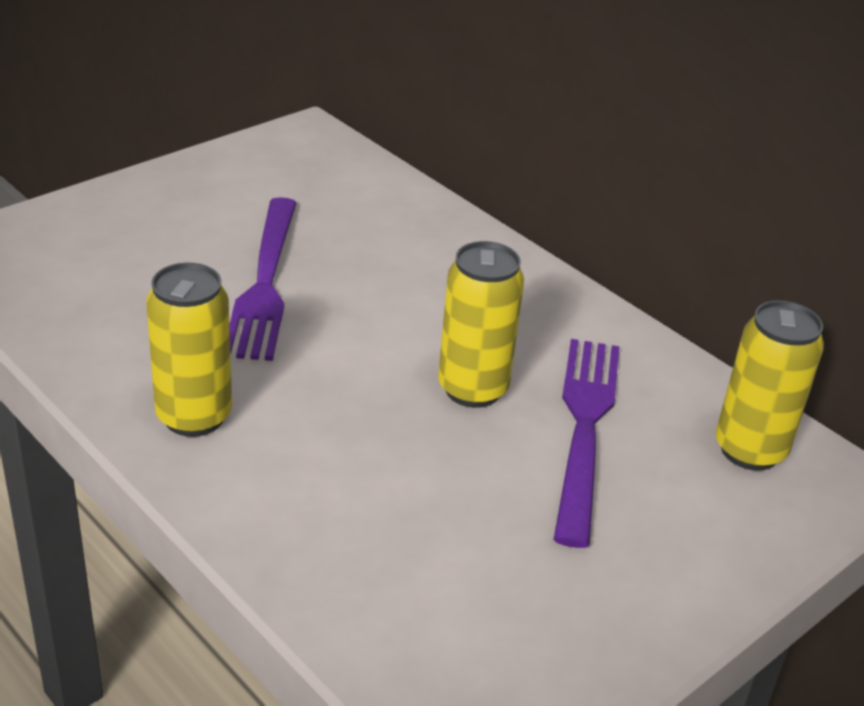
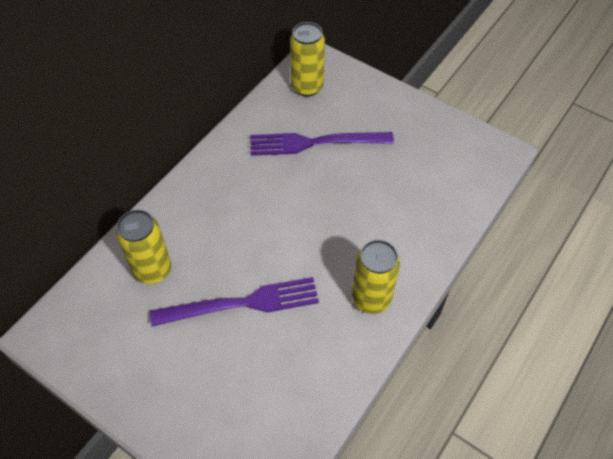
camera: 100 degrees left, 20 degrees up
(473, 389) = (303, 188): yellow can -> yellow can (153, 270)

